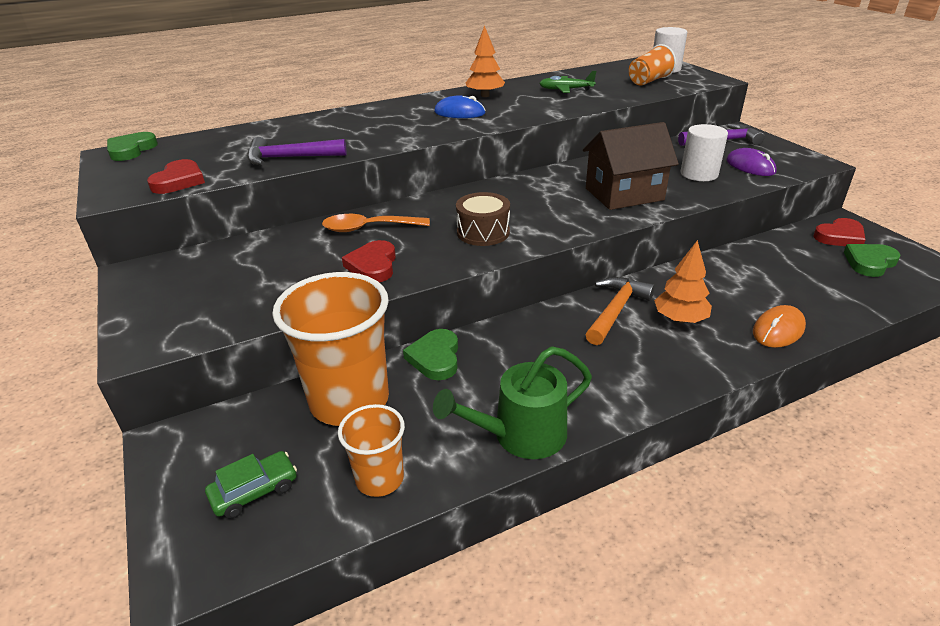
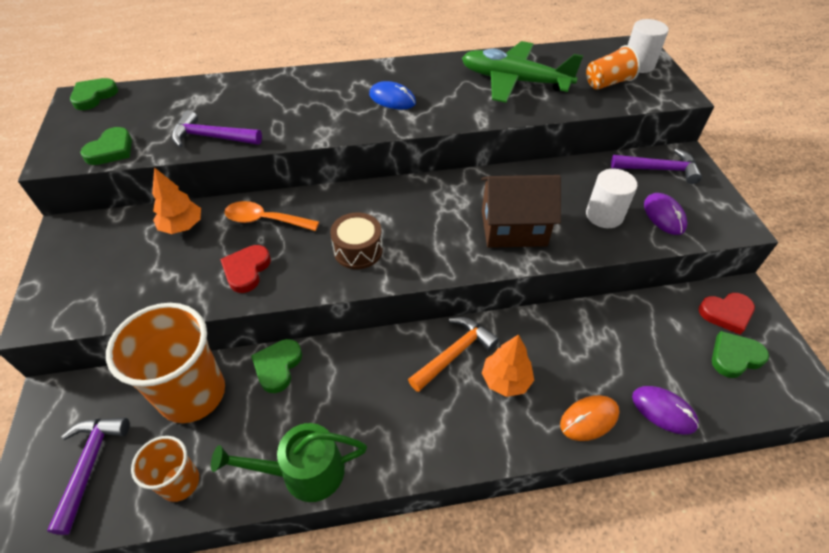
camera: 15 degrees right, 15 degrees up
(179, 181) = (111, 150): red heart -> green heart
(254, 491) = (90, 465): green car -> purple hammer
(485, 95) = (431, 75): orange tree -> orange tree (182, 226)
(565, 90) = (514, 81): green plane -> green plane, size x2.04
(839, 310) = (663, 411): none -> purple mouse

